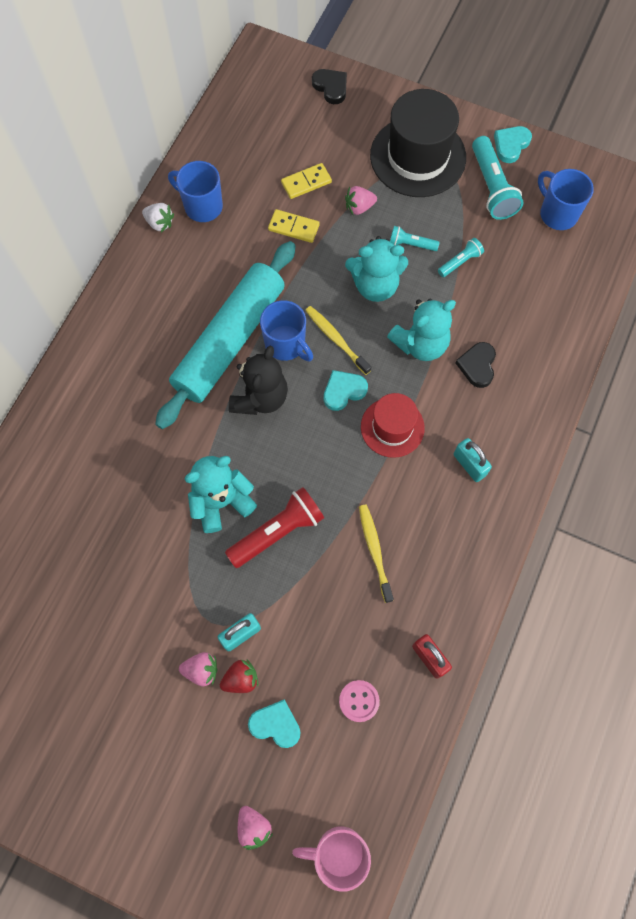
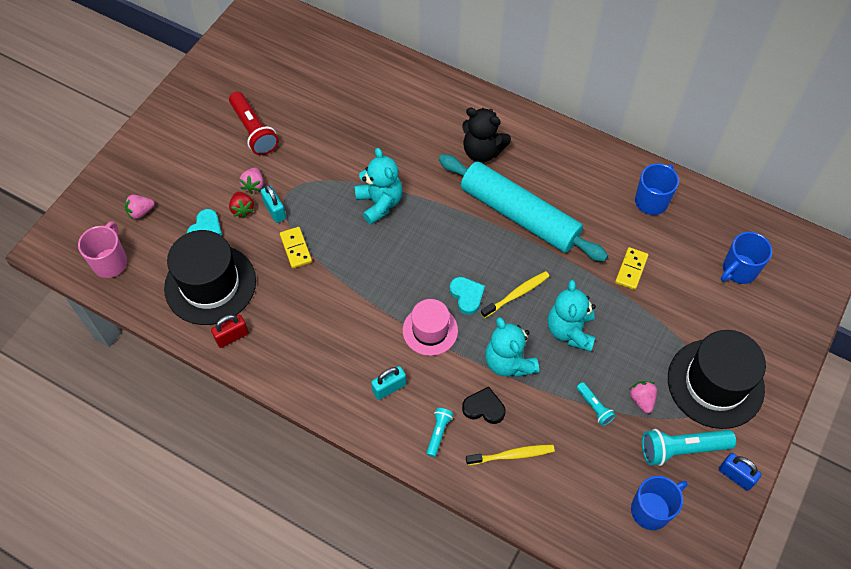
camera: 95 degrees right, 10 degrees down
(159, 223) = (634, 169): white strawberry -> none
(260, 397) = (466, 234): black teddy bear -> black teddy bear (482, 151)
(278, 532) = (350, 239): red flashlight -> red flashlight (253, 131)
(286, 344) = (513, 256): blue mug -> blue mug (738, 270)
(306, 182) = (680, 283): yellow domino -> yellow domino (296, 248)
(331, 87) = (794, 313): black heart -> none
(359, 207) = (654, 325): pink strawberry -> pink strawberry (641, 399)
(359, 701) = (210, 284): pink button -> black hat
(374, 551) = (324, 306): yellow toothbrush -> yellow toothbrush (512, 455)
(392, 427) = (430, 330): red hat -> pink hat
(411, 244) = (614, 366): turquoise flashlight -> turquoise flashlight (438, 433)
(511, 145) = (735, 476): turquoise heart -> blue padlock

